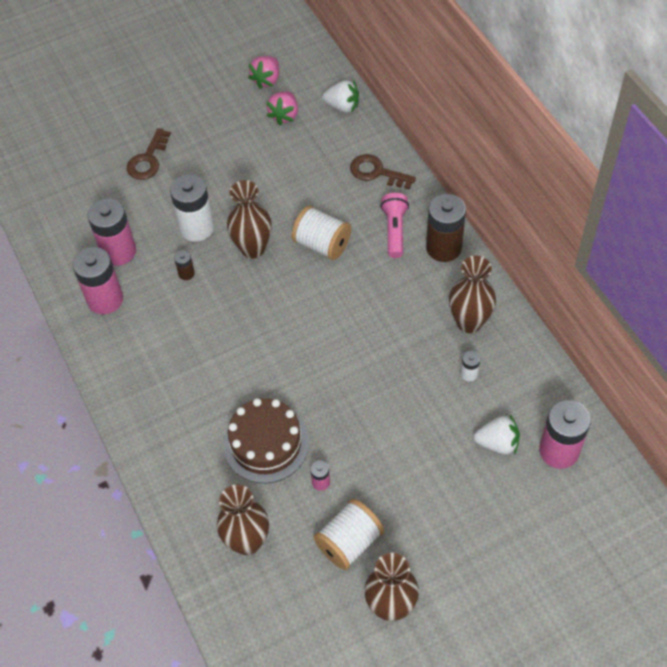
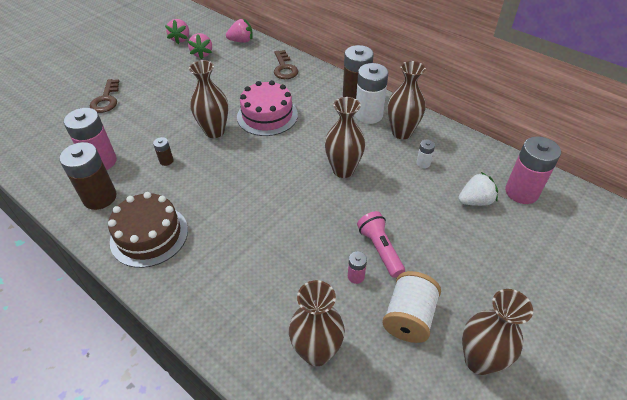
camera: 25 degrees left, 10 degrees down
(105, 299) = (100, 197): pink battery -> brown battery
(197, 228) = (163, 130): white battery -> white battery (369, 115)
(266, 443) = (292, 262): brown cake -> brown cake (149, 235)
(322, 244) = (267, 115): white spool -> pink cake
(342, 106) = (241, 41): white strawberry -> pink strawberry
(372, 352) = (343, 170): none -> brown vase
(377, 172) = (284, 68): brown key -> brown key turned 105 degrees counterclockwise
(394, 230) = (315, 95): pink flashlight -> pink flashlight (380, 249)

